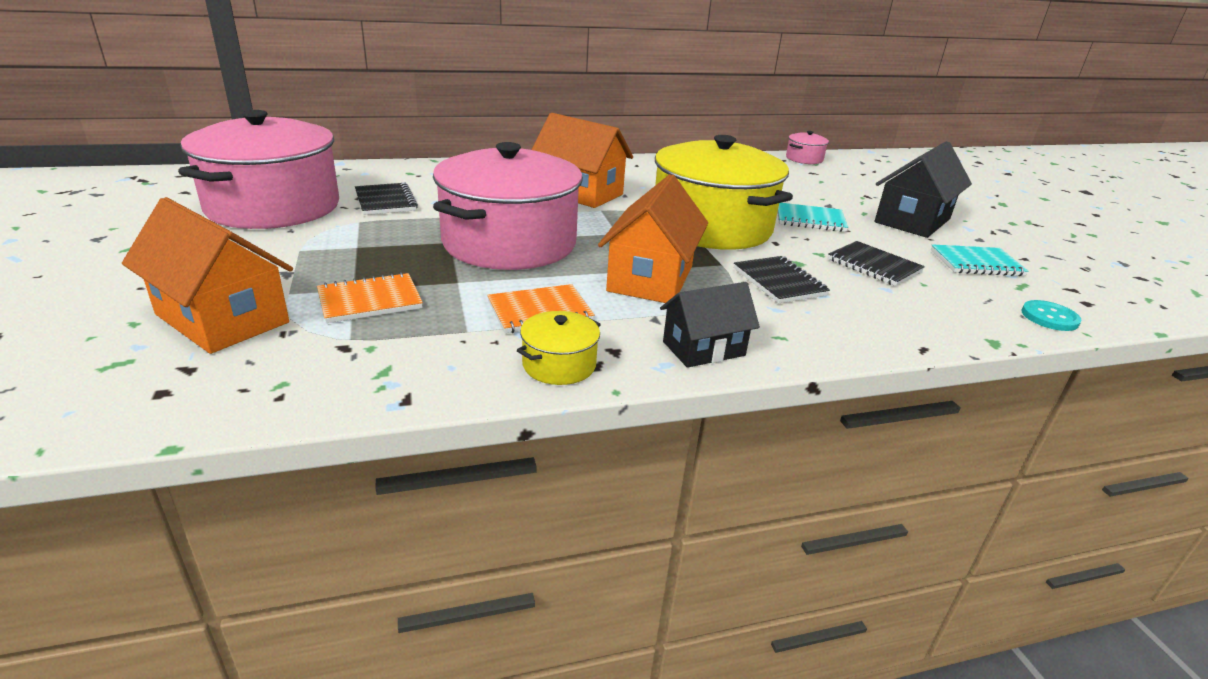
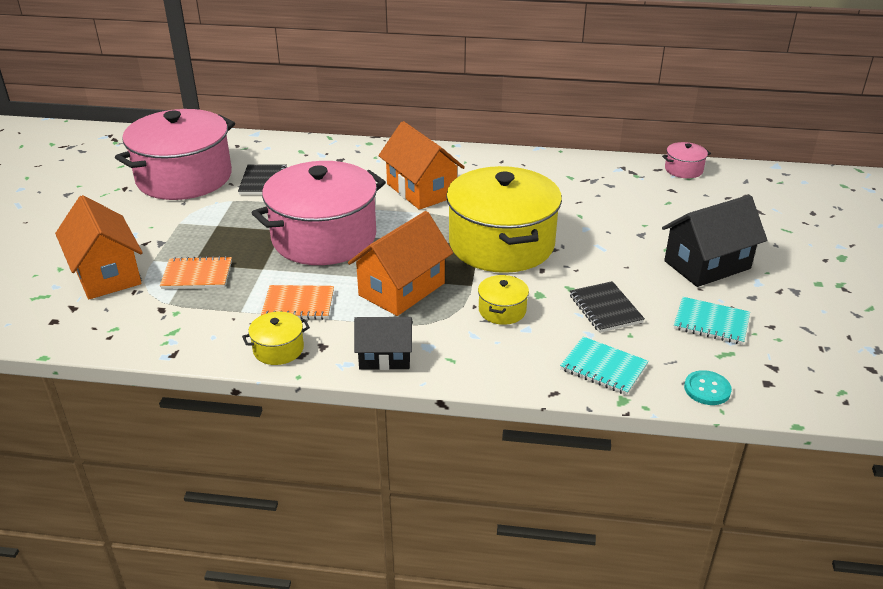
camera: 25 degrees right, 5 degrees up
(779, 282) = (502, 310): black notebook -> yellow pot
(810, 220) = (602, 249): turquoise notebook -> turquoise notebook (603, 368)

